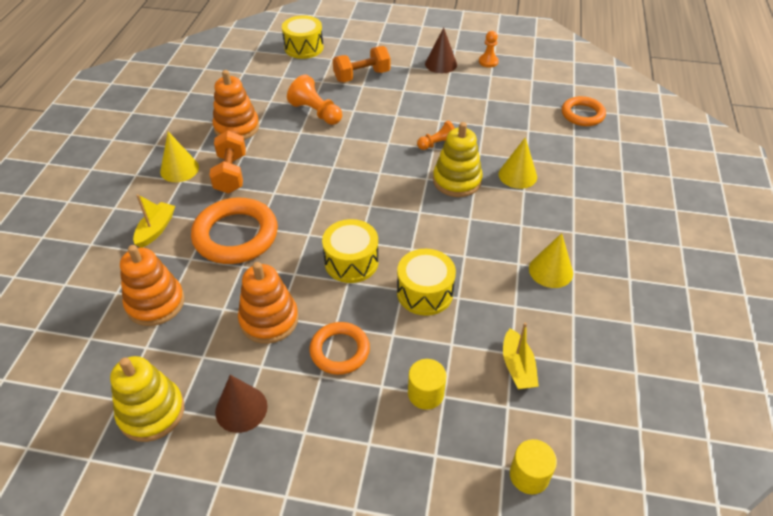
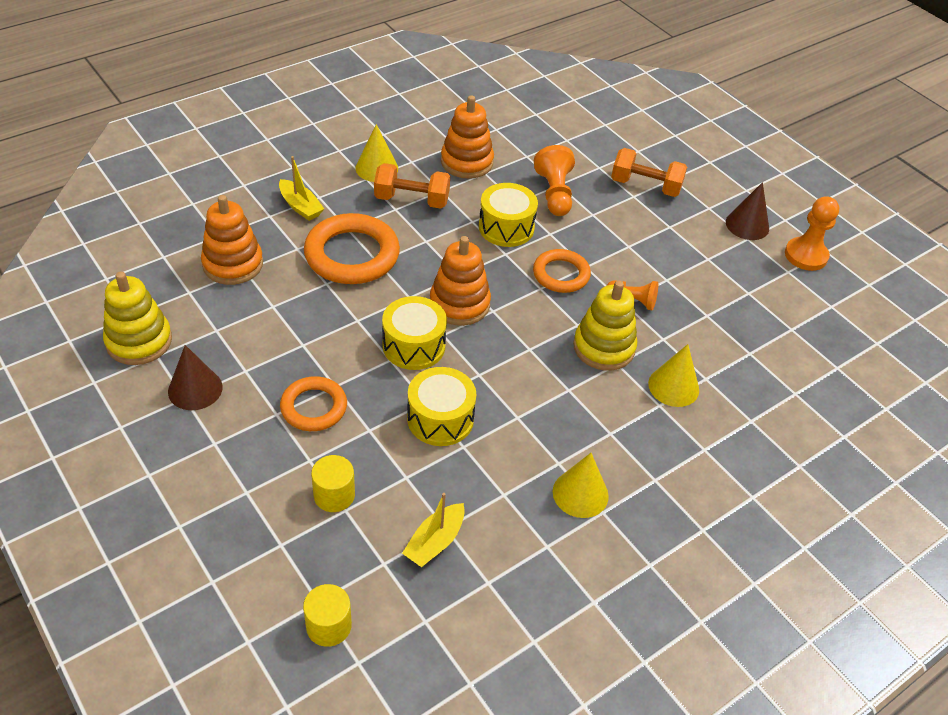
camera: 40 degrees right, 0 degrees up
(156, 229) = (300, 206): yellow boat -> yellow boat turned 75 degrees clockwise
(231, 174) = (412, 200): orange dumbbell -> orange dumbbell turned 60 degrees clockwise
(269, 320) = (293, 341): orange stacking toy -> orange stacking toy (459, 304)
(304, 47) = (624, 123): yellow drum -> yellow drum (506, 227)
(488, 62) = (806, 255): orange pawn -> orange pawn, size x1.56
(582, 114) = (838, 380): orange ring -> orange ring (561, 274)

